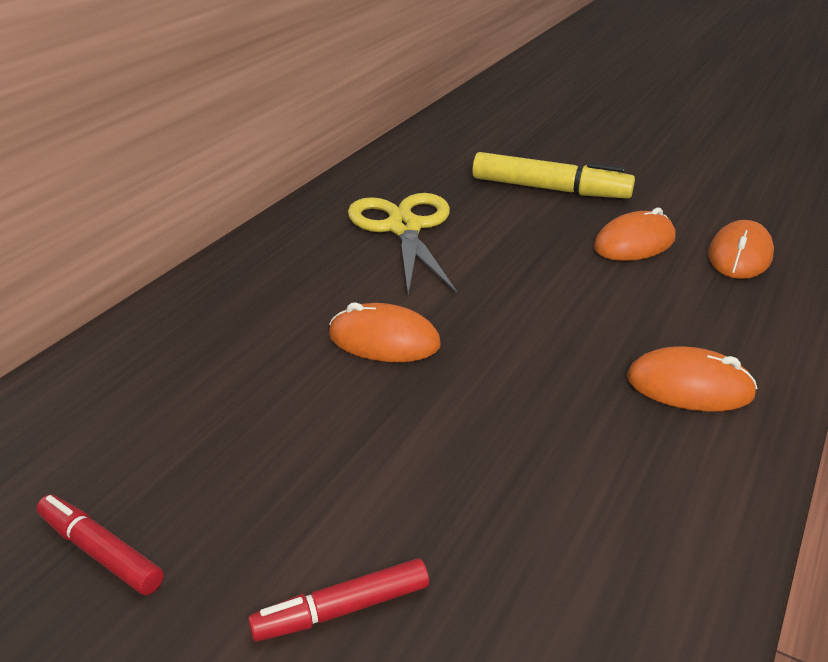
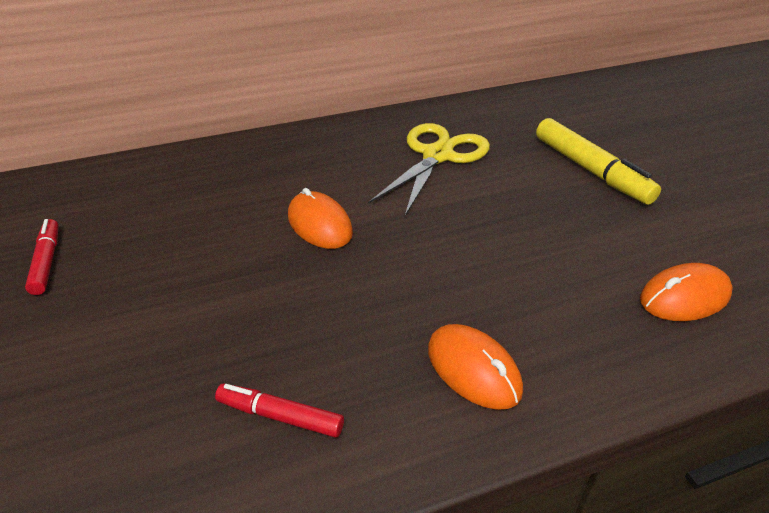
camera: 40 degrees right, 5 degrees up
(342, 609) = (90, 361): red marker -> red marker (280, 416)
(634, 243) = (599, 242): orange mouse -> none

